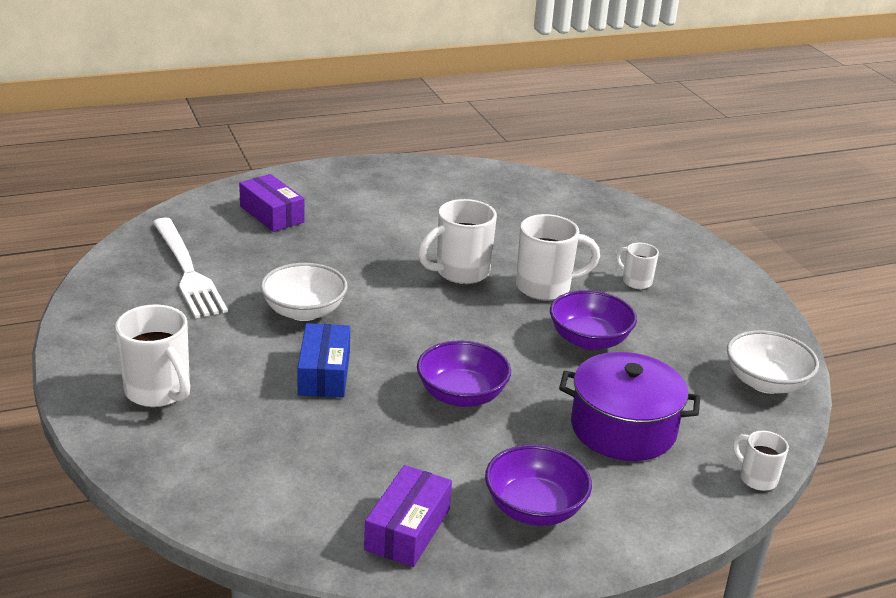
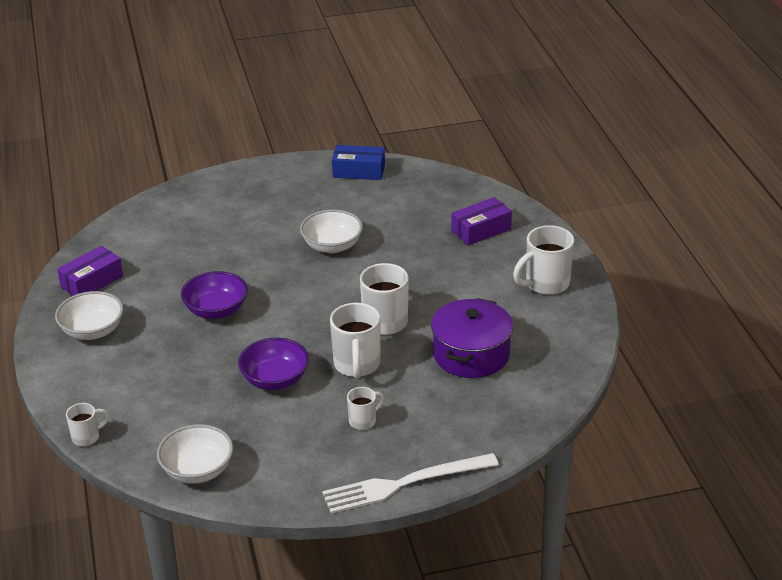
camera: 100 degrees right, 5 degrees up
(159, 392) = (246, 194): white mug -> white mug (545, 284)
(187, 270) = (392, 197): white fork -> white fork (404, 484)
(324, 373) = (254, 254): blue box -> blue box (359, 171)
(407, 529) = (92, 282): purple box -> purple box turned 75 degrees counterclockwise
(534, 508) = (92, 331): purple bowl -> white bowl
(623, 428) = (160, 381): purple pot -> purple pot (471, 354)

